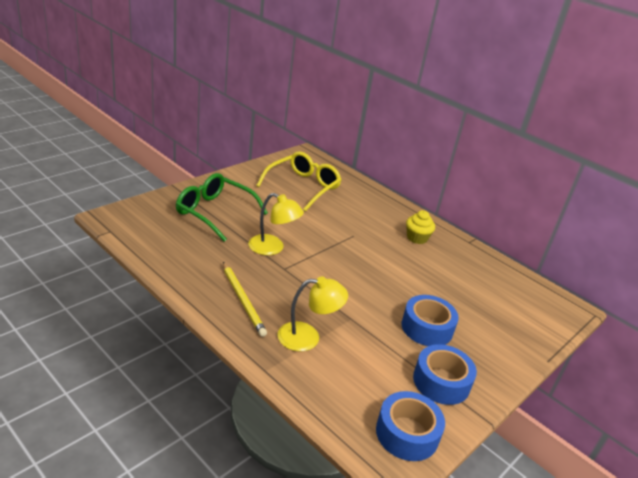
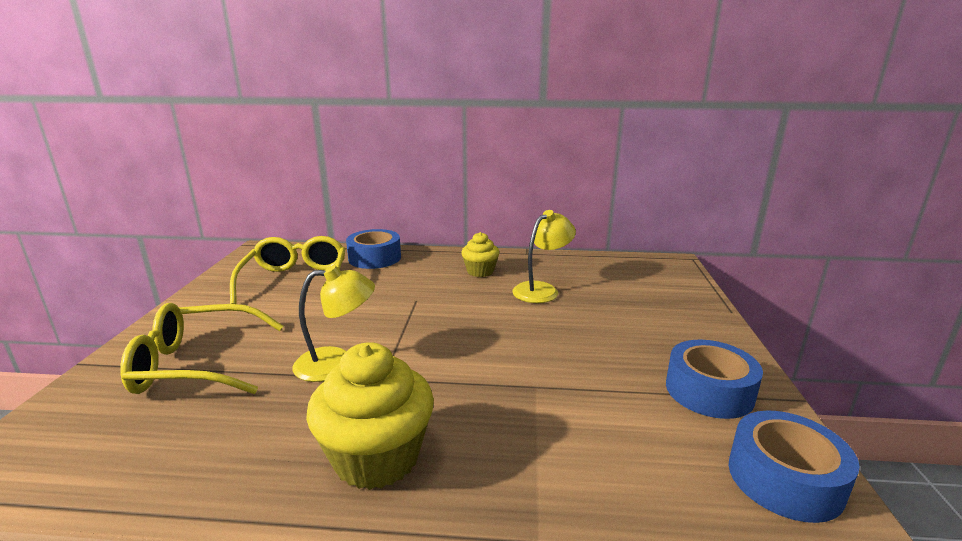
camera: 35 degrees left, 10 degrees down
(214, 212) = (197, 364): green glasses -> yellow glasses
(243, 300) = (376, 457): yellow pencil -> yellow cupcake
(307, 337) = (523, 445): yellow lamp -> yellow lamp (542, 289)
(427, 328) = (613, 346): blue tape -> blue tape (374, 258)

